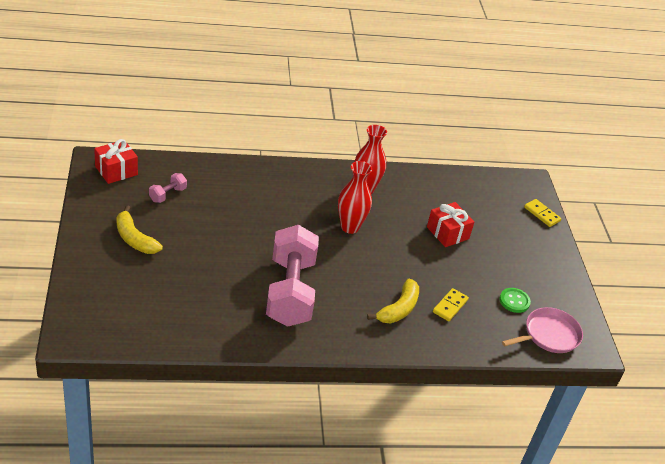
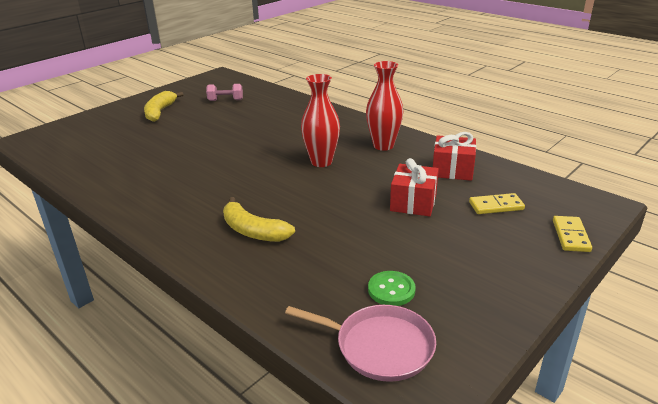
camera: 55 degrees right, 10 degrees down
(116, 170) = (220, 81): red gift -> red gift (452, 170)
(290, 292) = (191, 178): pink dumbbell -> none
(399, 309) = (253, 231): yellow banana -> yellow banana turned 45 degrees clockwise
(450, 306) = (307, 255): yellow domino -> yellow domino (496, 206)

